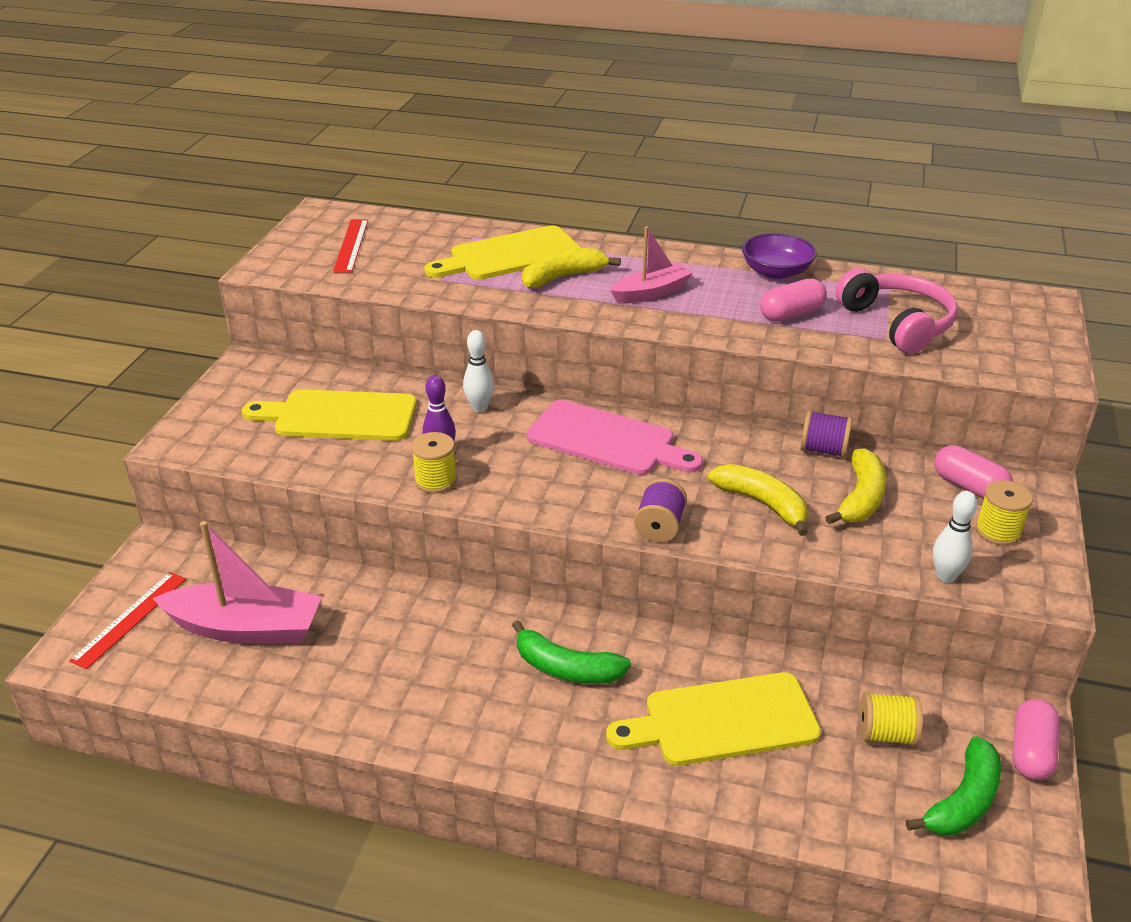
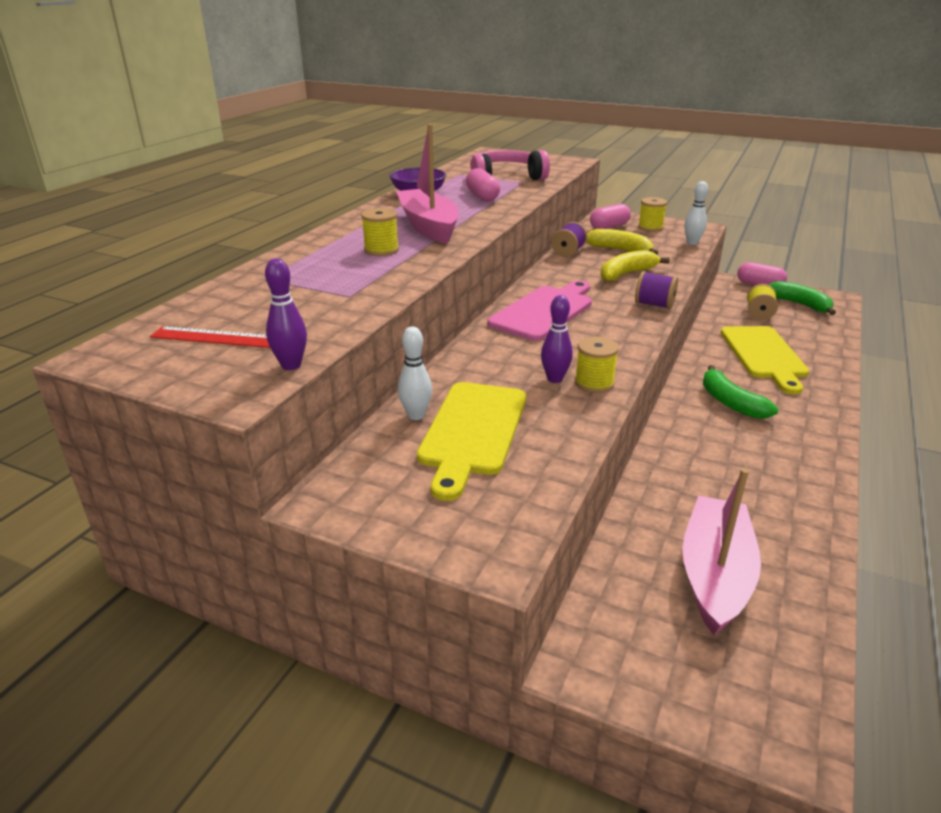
camera: 80 degrees left, 5 degrees down
(130, 619) = (714, 680): red ruler -> none
(306, 278) = (291, 365): none -> purple bowling pin
(479, 408) = (481, 357): white bowling pin -> white bowling pin (416, 415)
(510, 255) = (321, 266): yellow cutting board -> none
(563, 277) = (381, 250): yellow banana -> yellow spool
(566, 668) = (730, 402): green banana -> green banana turned 120 degrees clockwise
(651, 293) = (428, 226): pink boat -> pink boat, size x1.58

